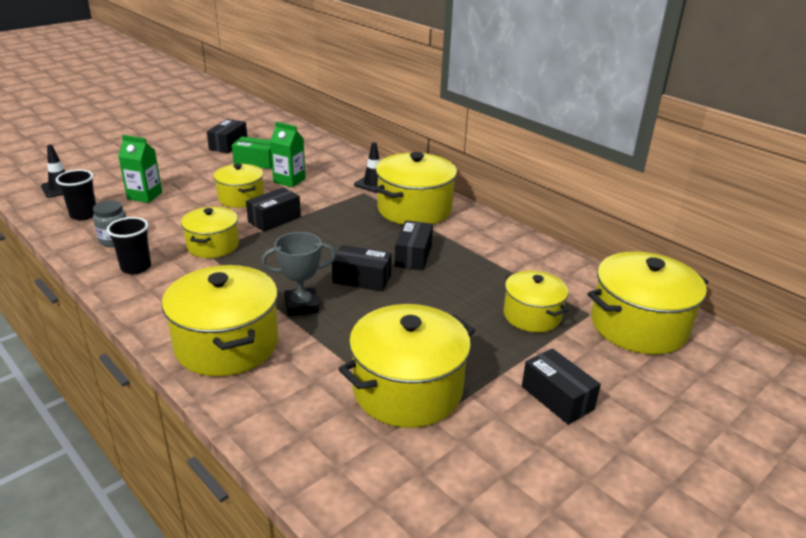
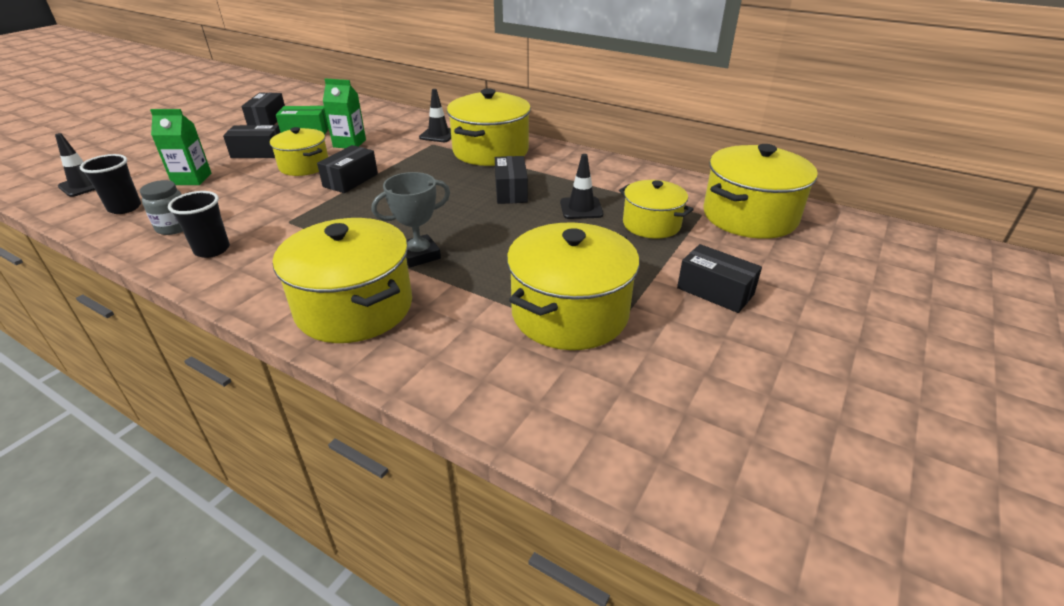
camera: 15 degrees left, 5 degrees up
(213, 245) = (293, 214): yellow pot -> none
(362, 279) = (470, 220): black box -> black box (258, 152)
(471, 286) = (581, 208): none -> black traffic cone

